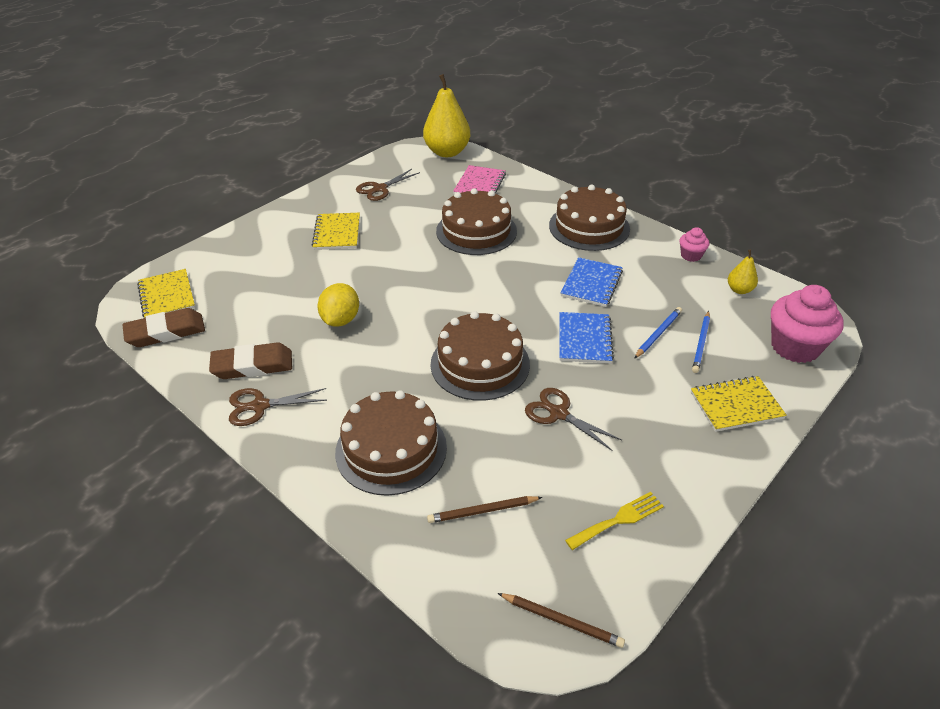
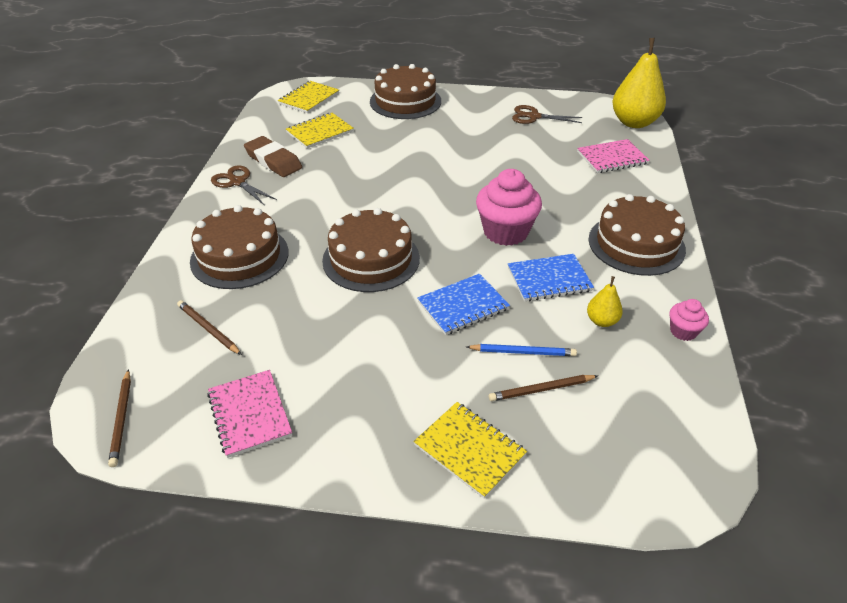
camera: 55 degrees right, 0 degrees up
(166, 332) = (275, 115): brown eraser -> none
(337, 233) = (453, 125): yellow notebook -> yellow notebook (320, 132)
(340, 320) = (355, 172): yellow lemon -> none
(476, 231) = (541, 185): brown cake -> brown cake (405, 101)
(558, 413) = (350, 328): brown scissors -> none
(618, 520) = (250, 414): yellow fork -> pink notebook
(701, 343) = (541, 390): blue pencil -> brown pencil
(739, 290) = (669, 391): yellow pear -> yellow pear (602, 321)
(795, 347) = (619, 473): pink cupcake -> pink cupcake (505, 232)

